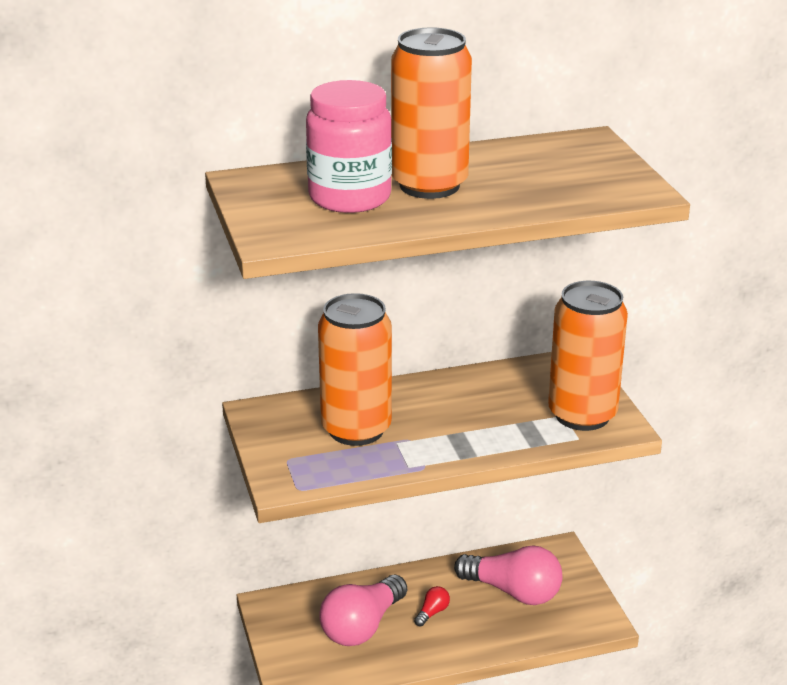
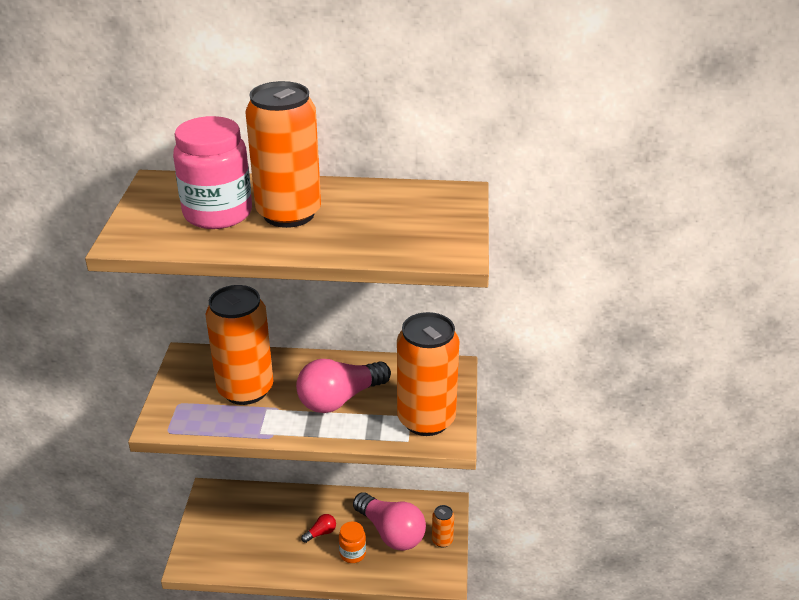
camera: 20 degrees right, 5 degrees up
(362, 627) = (264, 530): pink light bulb -> pink light bulb (339, 399)
(483, 624) = (352, 553): none -> orange jar
(576, 585) = (442, 540): none -> orange can

